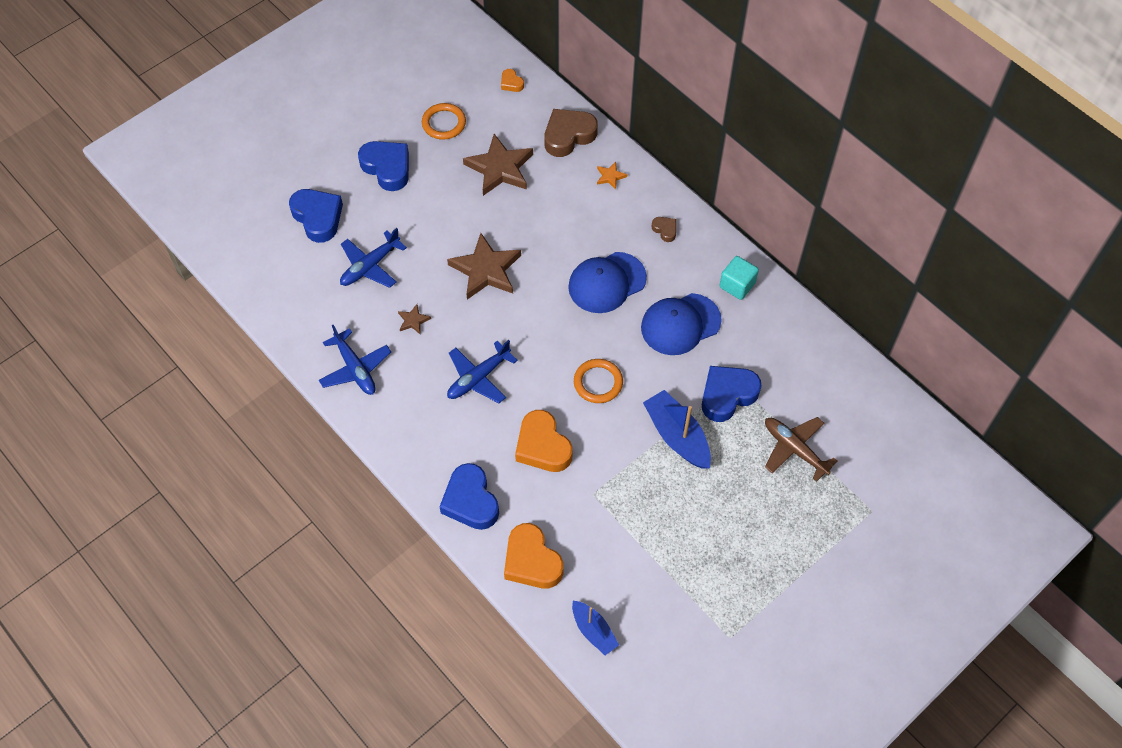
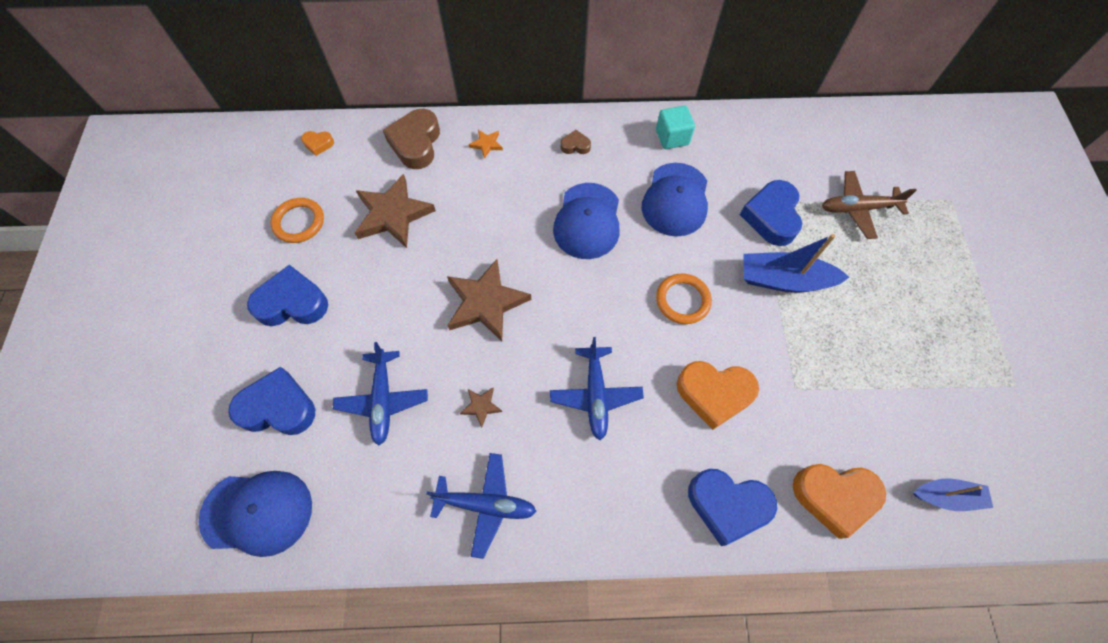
camera: 50 degrees left, 5 degrees up
(253, 259) = (257, 512): none -> blue cap

